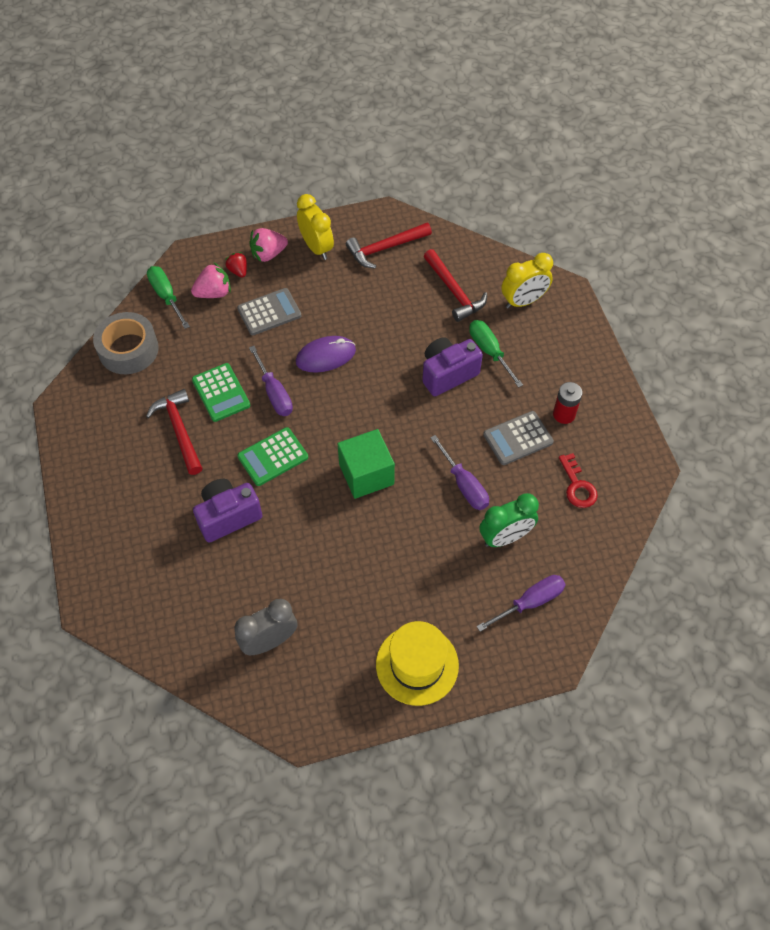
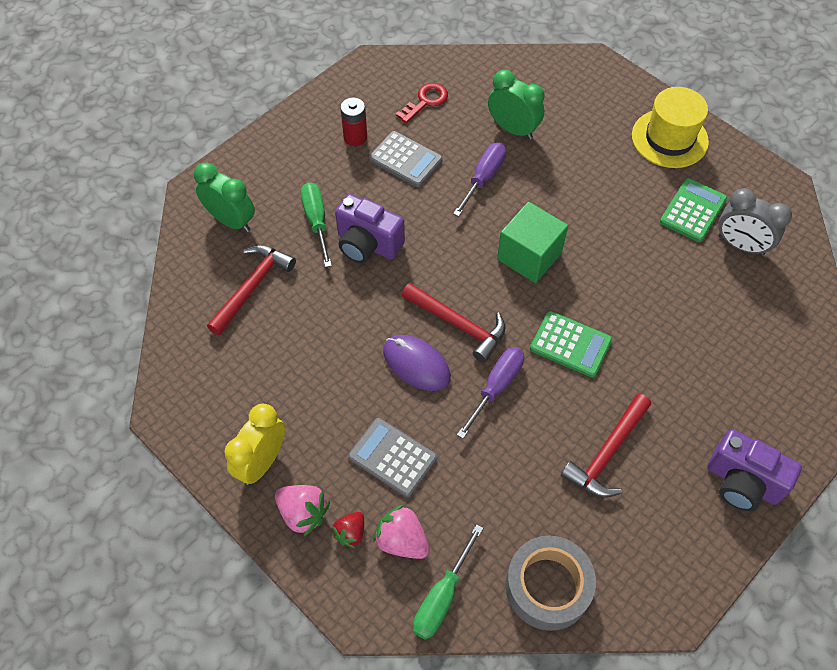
camera: 120 degrees left, 0 degrees up
(221, 393) = (533, 441): green calculator -> green calculator (693, 210)
(228, 516) = (661, 346): purple camera -> purple camera (742, 482)
(385, 248) = (223, 385): red hammer -> red hammer (458, 324)
(490, 352) = (317, 221): green screwdriver -> green screwdriver turned 135 degrees clockwise
(523, 301) = (231, 221): yellow clock -> green clock
(529, 602) = (558, 92): purple screwdriver -> none

